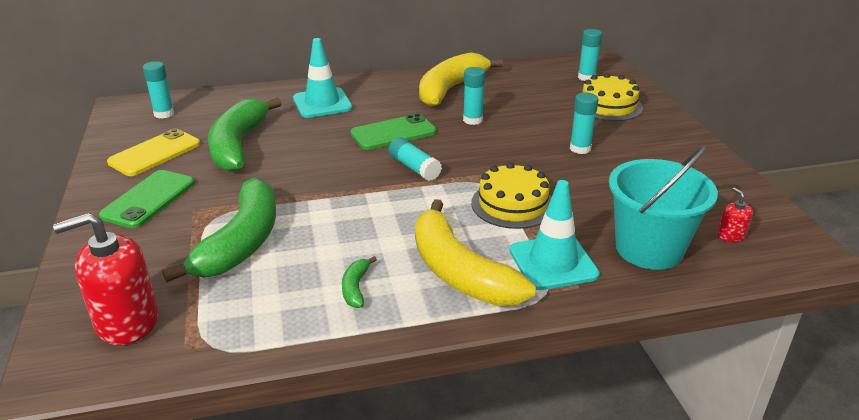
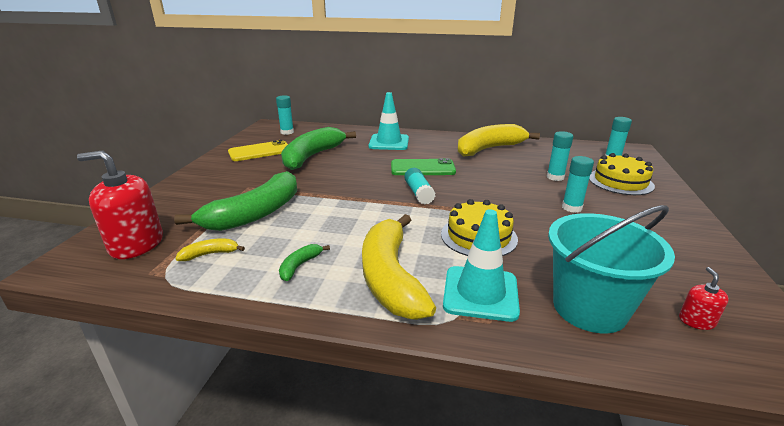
camera: 25 degrees right, 5 degrees down
(148, 199) = (229, 175): green phone -> none
(238, 305) = (210, 254): none -> yellow banana
(472, 120) = (491, 171): turquoise glue stick -> turquoise glue stick (555, 177)

